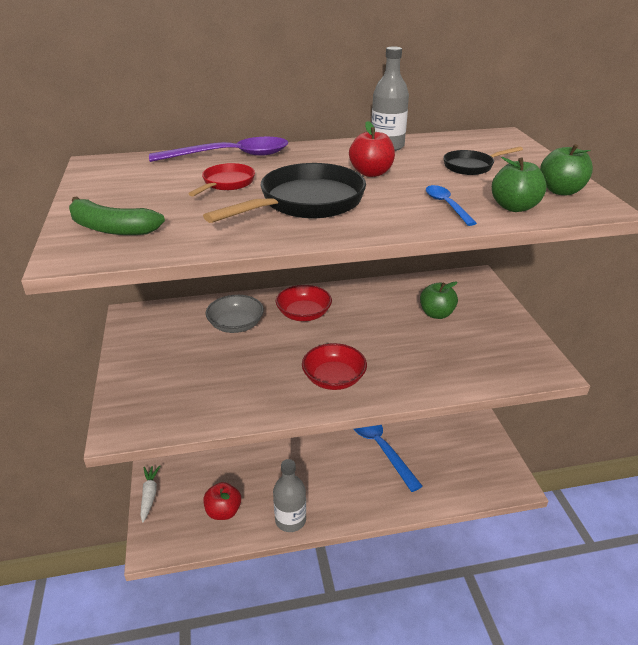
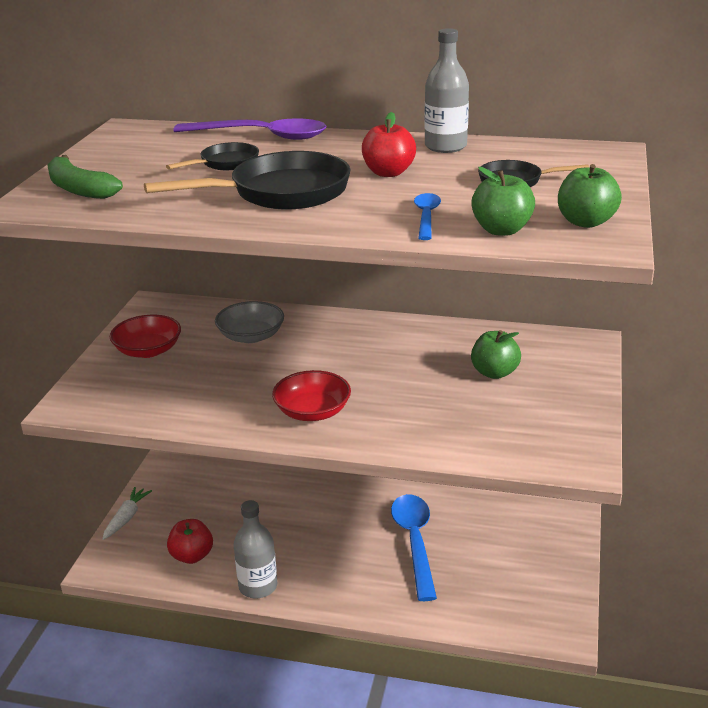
camera: 25 degrees right, 5 degrees down
(226, 183) = (225, 163): red pan -> black pan
(304, 314) = (334, 340): red bowl -> red bowl (148, 350)

